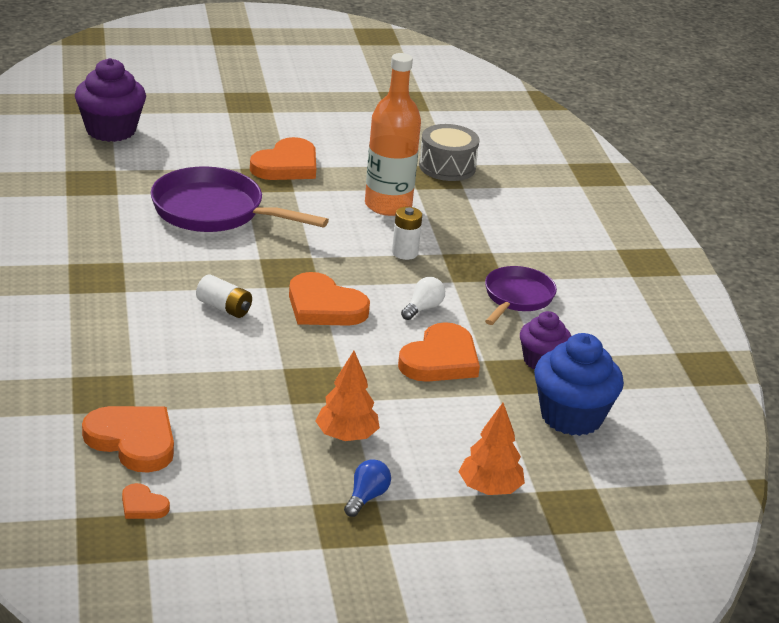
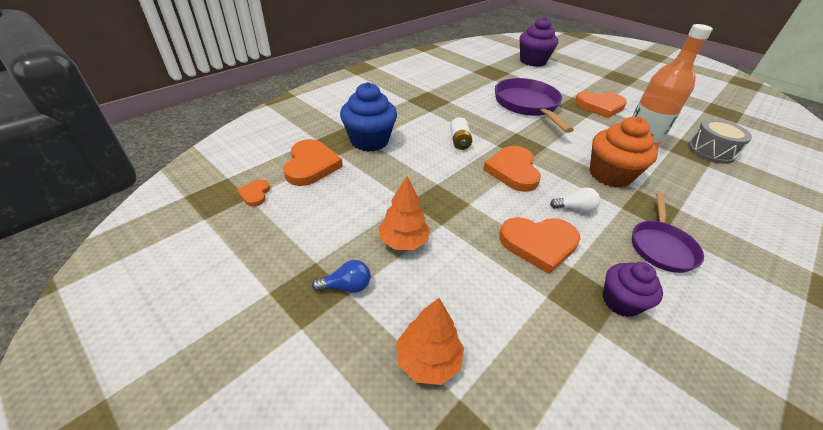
camera: 55 degrees right, 10 degrees up
(405, 253) = (610, 175): white battery -> orange cupcake
(517, 298) = (661, 246): purple pan -> purple pan turned 120 degrees clockwise
(571, 416) = (586, 365): blue cupcake -> blue cupcake (369, 141)

